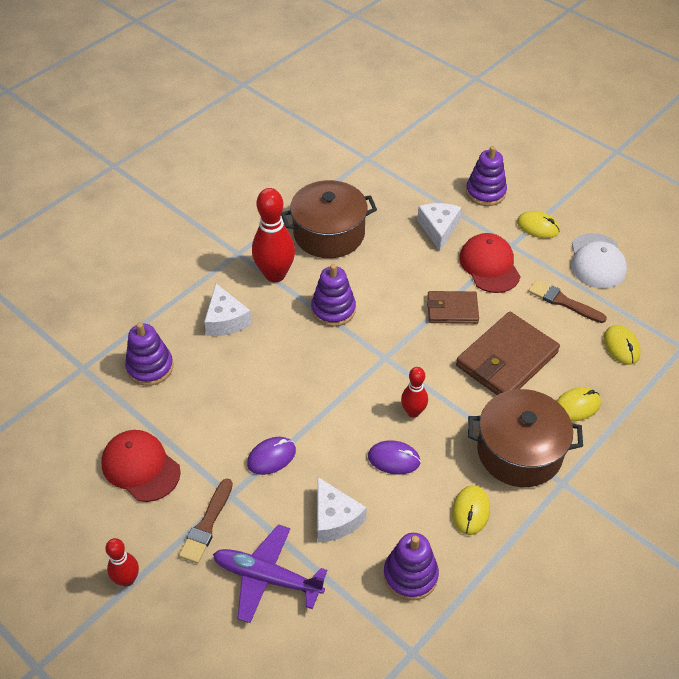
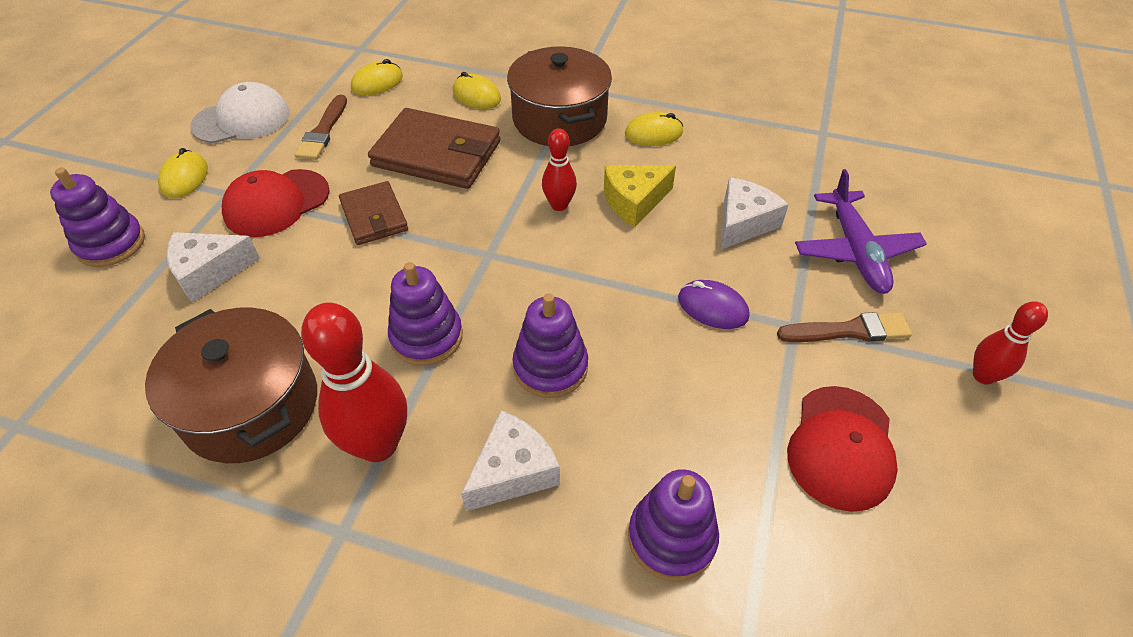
camera: 115 degrees left, 0 degrees up
(394, 459) = (634, 201): purple mouse -> yellow cheese
(410, 575) = (754, 153): purple stacking toy -> purple stacking toy (550, 367)

